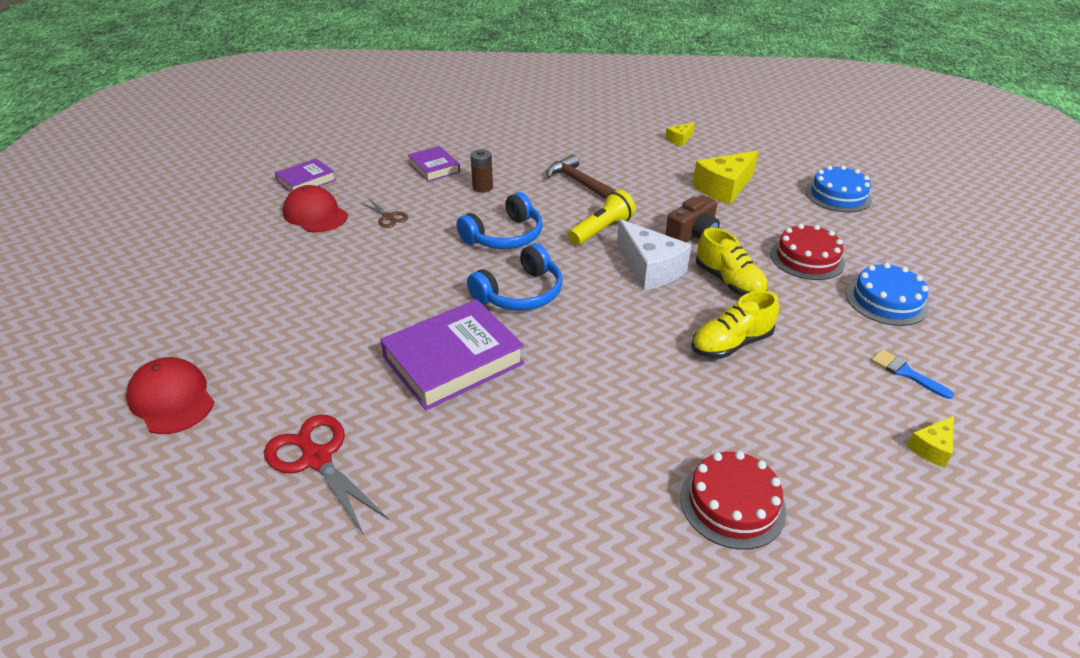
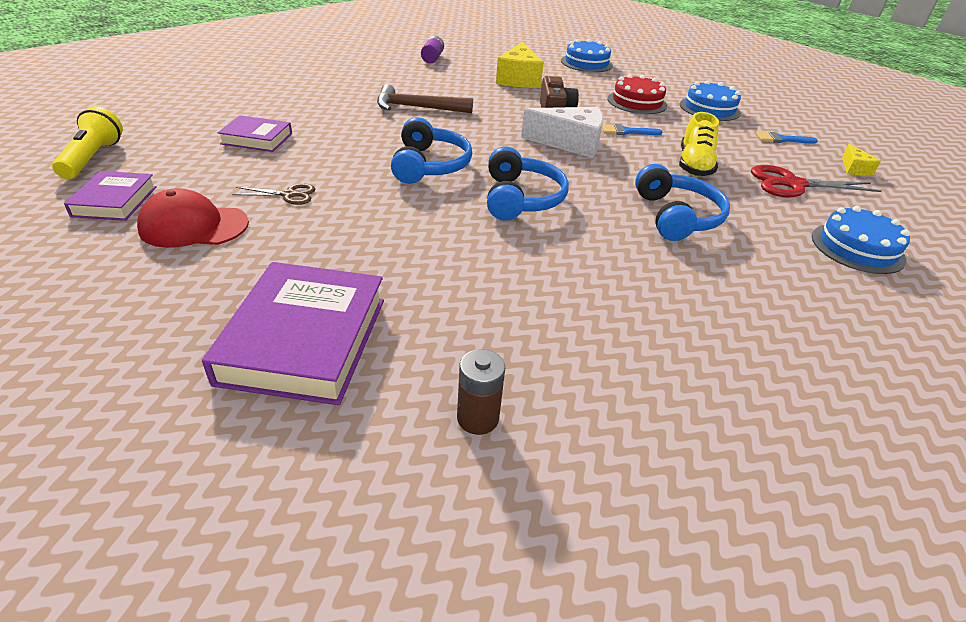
camera: 50 degrees left, 0 degrees up
(172, 399) = (376, 492): red cap -> none
(317, 458) = (623, 416): red scissors -> red scissors (792, 184)
(453, 360) = (569, 270): purple book -> purple book (304, 340)
(482, 187) = (338, 138): brown battery -> brown battery (477, 418)
(601, 230) = (493, 132): yellow flashlight -> yellow flashlight (93, 158)
(613, 374) = (676, 216): none -> blue headphones
(679, 139) = (432, 58): yellow cheese -> purple battery
(729, 282) = (626, 131): yellow shoe -> blue brush
(732, 504) = (857, 248): red cake -> blue cake

